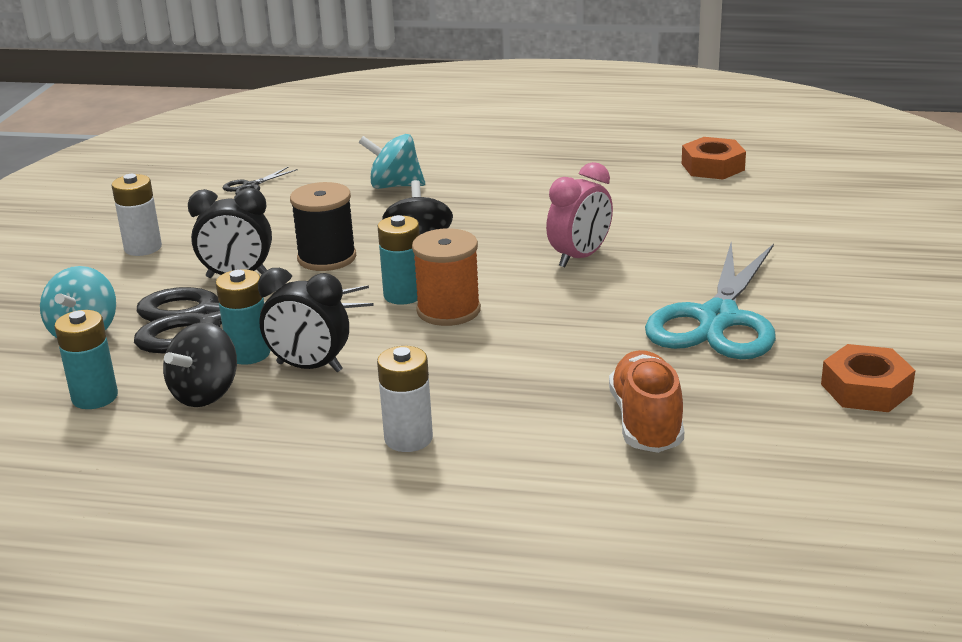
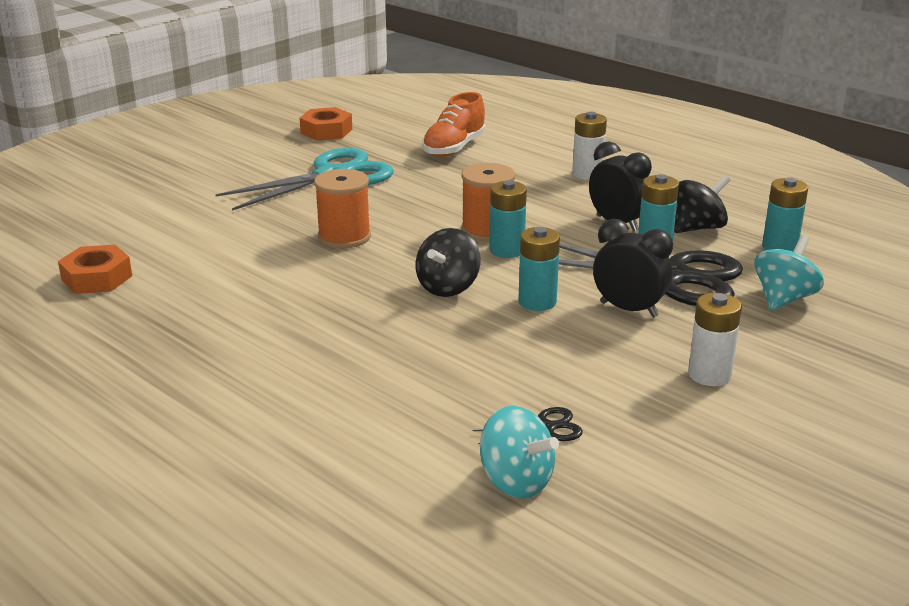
camera: 150 degrees left, 0 degrees up
(327, 258) = (537, 302): black spool -> turquoise battery
(394, 186) = (392, 366): turquoise spinning top -> turquoise spinning top (516, 481)
(580, 257) = (344, 237): pink clock -> orange spool

